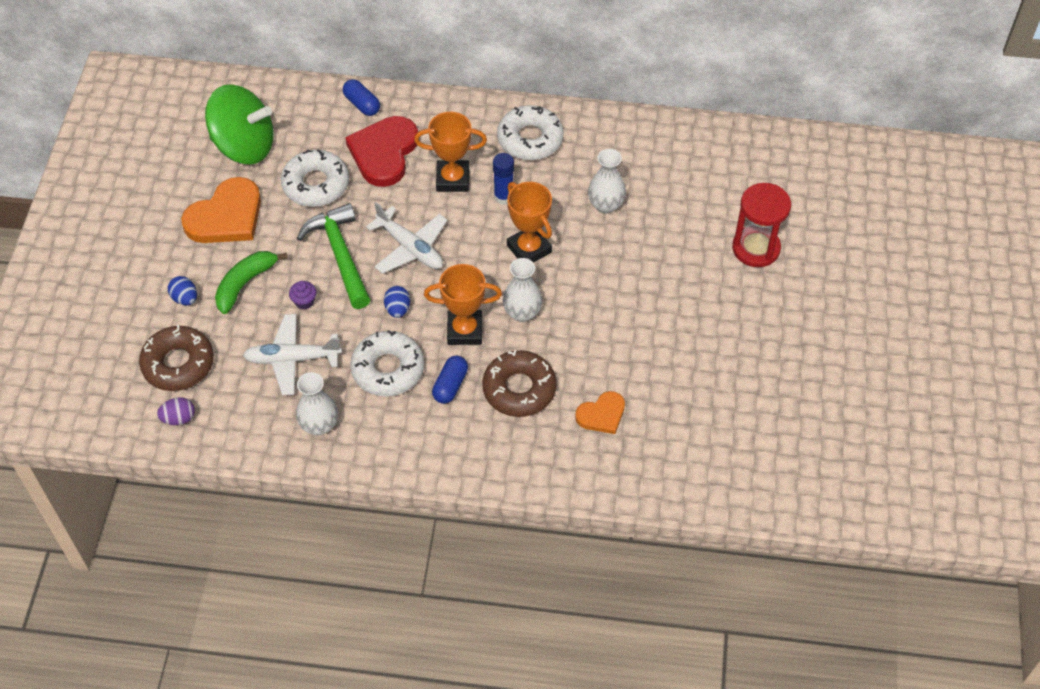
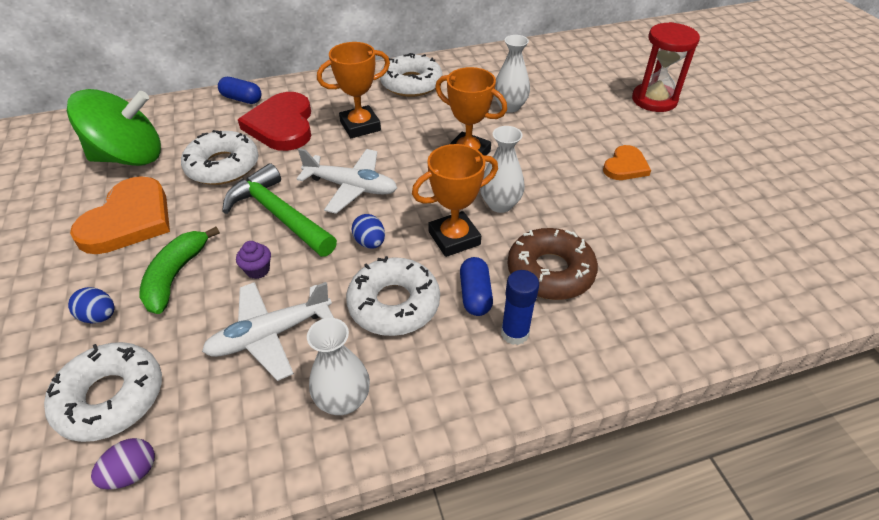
camera: 25 degrees left, 10 degrees down
(178, 364) = (111, 397): brown donut -> white donut
(503, 196) = (416, 125): blue glue stick -> blue glue stick (514, 333)
(602, 414) = (650, 265): orange heart -> orange heart (625, 166)

